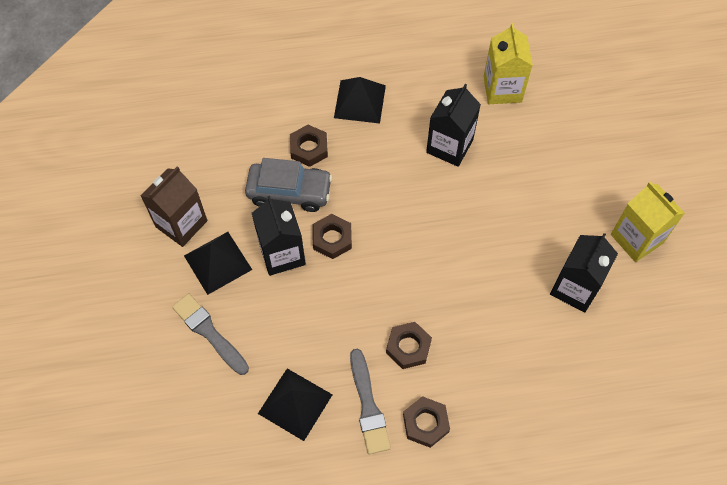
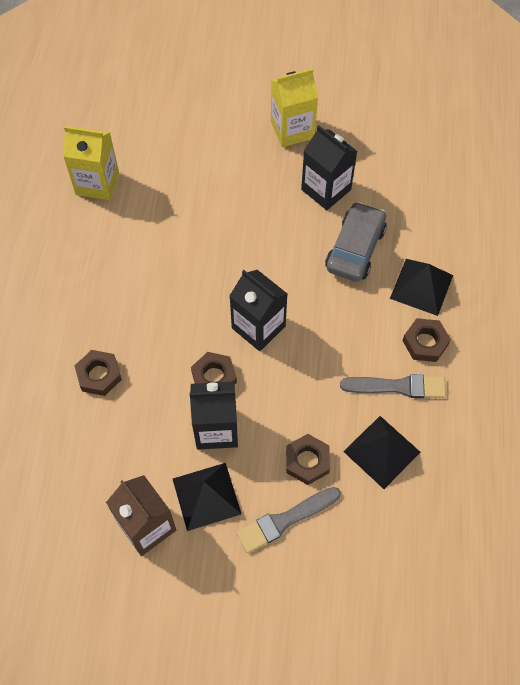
camera: 75 degrees left, 0 degrees up
(289, 192) = (145, 406): grey car -> grey car (355, 249)
(360, 101) = (59, 312): black pyramid -> black pyramid (421, 286)
(408, 347) = (348, 338): brown nut -> brown nut (307, 461)
(449, 146) = (145, 246): black carton -> black carton (258, 327)

